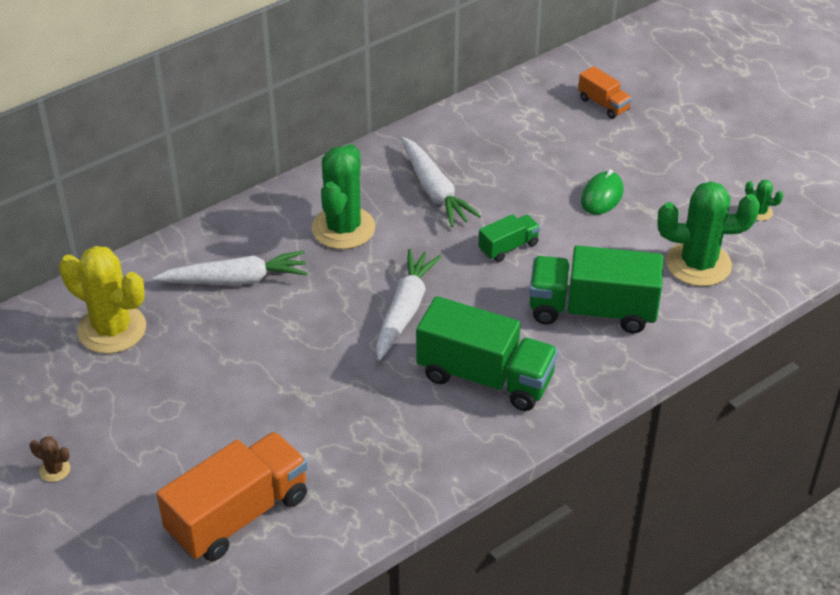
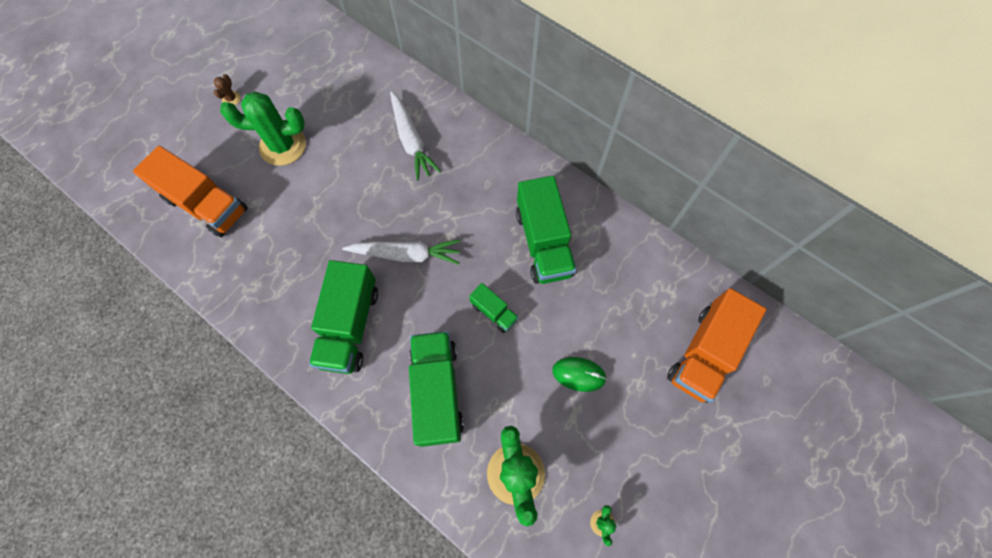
camera: 75 degrees right, 25 degrees up
(112, 329) = (350, 88): yellow cactus -> none
(343, 228) = (482, 192): green cactus -> green cactus (283, 146)
(434, 190) = (543, 242): white carrot -> green truck
(603, 104) = (704, 353): orange truck -> orange truck, size x2.01

